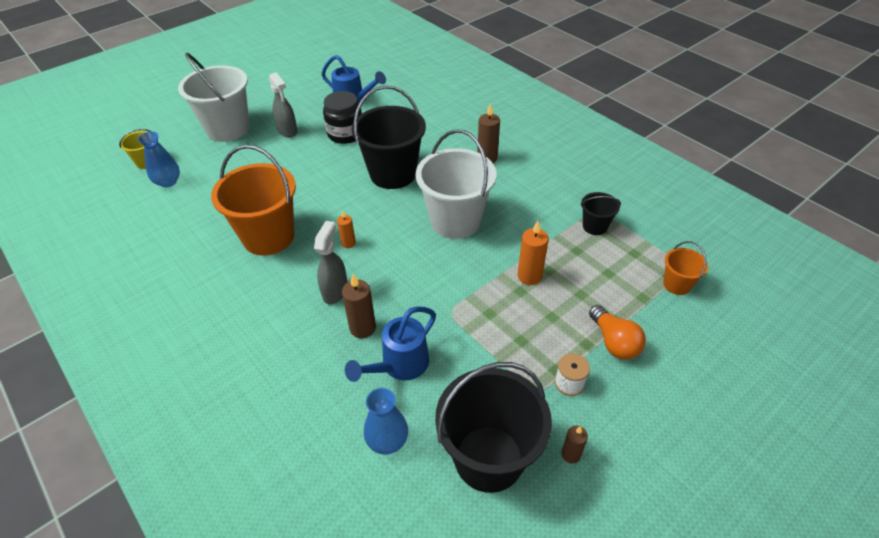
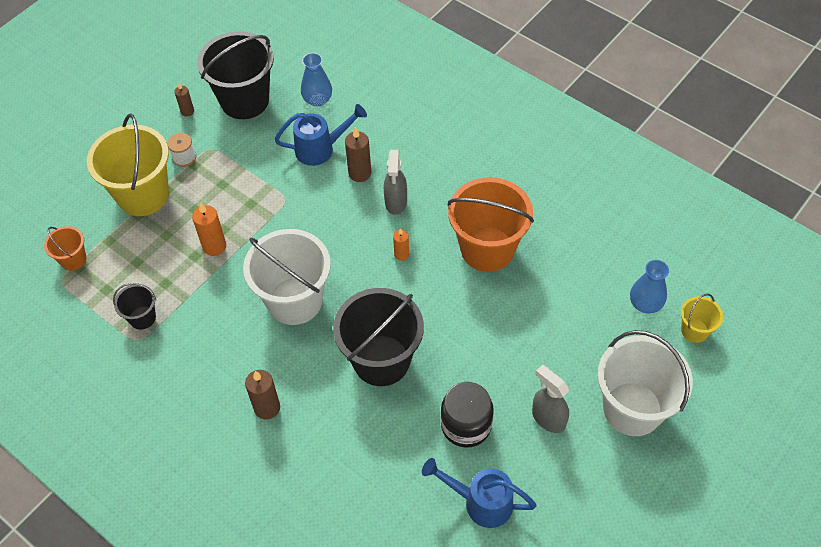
camera: 170 degrees right, 10 degrees up
(400, 365) = (320, 149): blue watering can -> blue watering can turned 45 degrees clockwise
(614, 342) = (143, 195): orange light bulb -> yellow bucket

